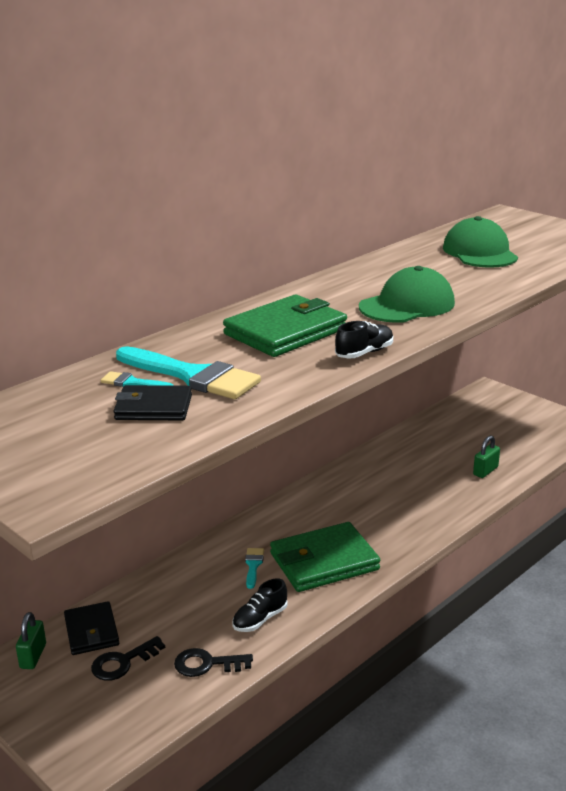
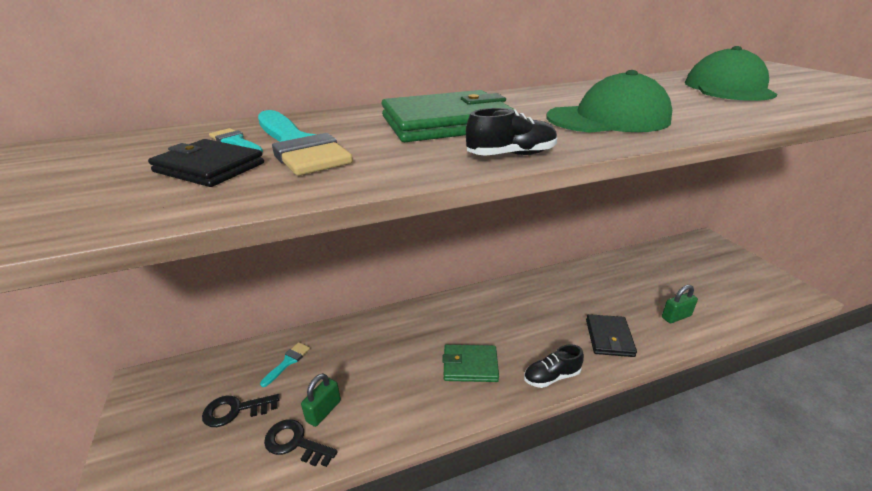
camera: 25 degrees right, 5 degrees up
(33, 656) = (183, 375): green padlock -> green padlock (323, 411)
(91, 631) = (241, 368): black wallet -> black wallet (609, 337)
(253, 565) = (407, 348): turquoise brush -> turquoise brush (288, 362)
(260, 619) = (375, 409): black shoe -> black shoe (551, 376)
(324, 561) = (470, 365): green wallet -> green wallet, size x0.60

